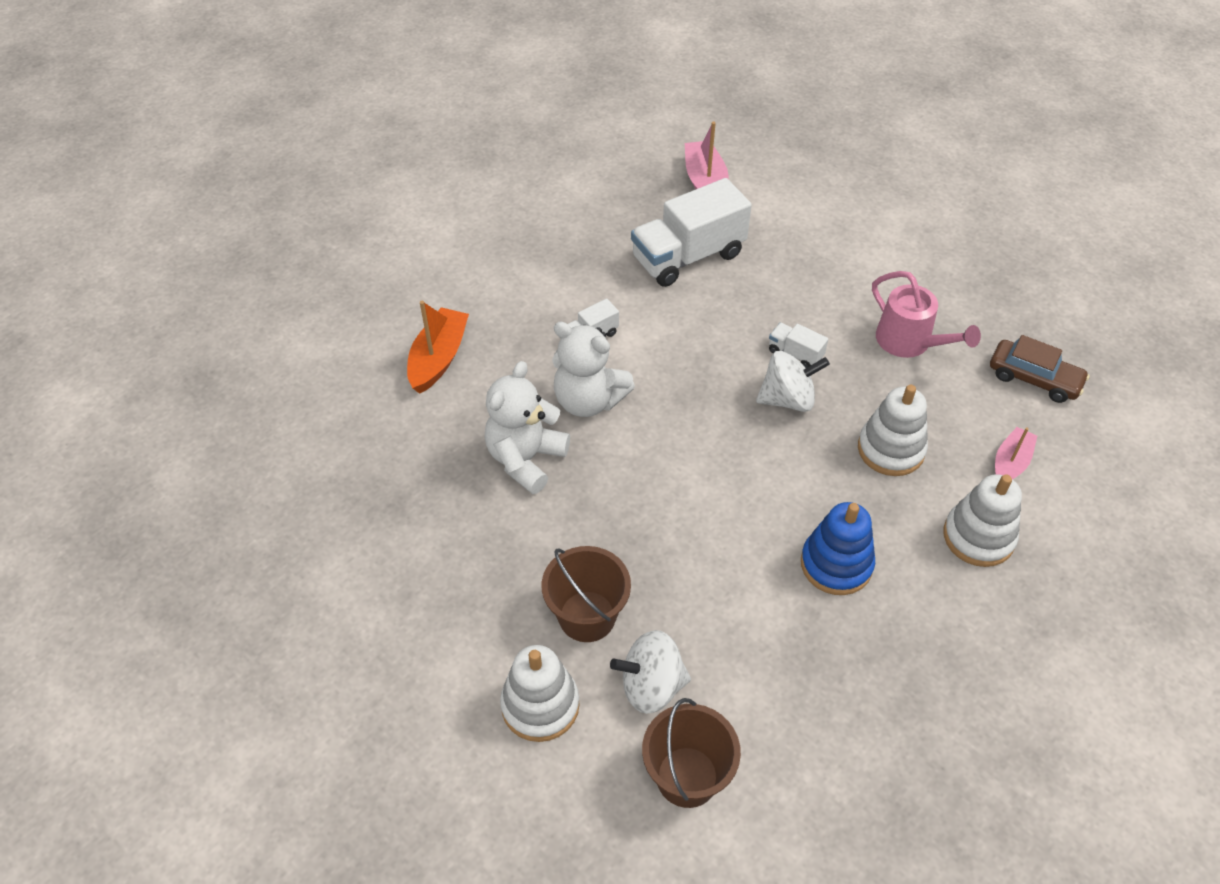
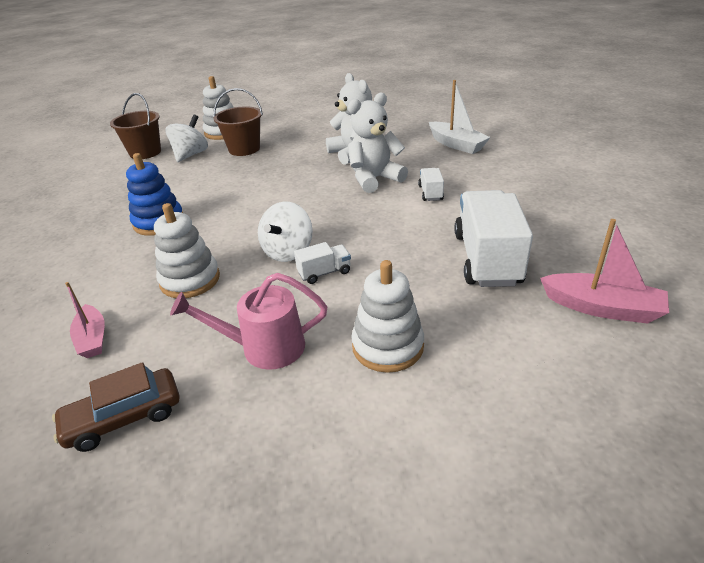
camera: 125 degrees right, 15 degrees down
(438, 358) = (456, 144): orange boat -> white boat
(978, 537) = (82, 286): white stacking toy -> white stacking toy (387, 346)

